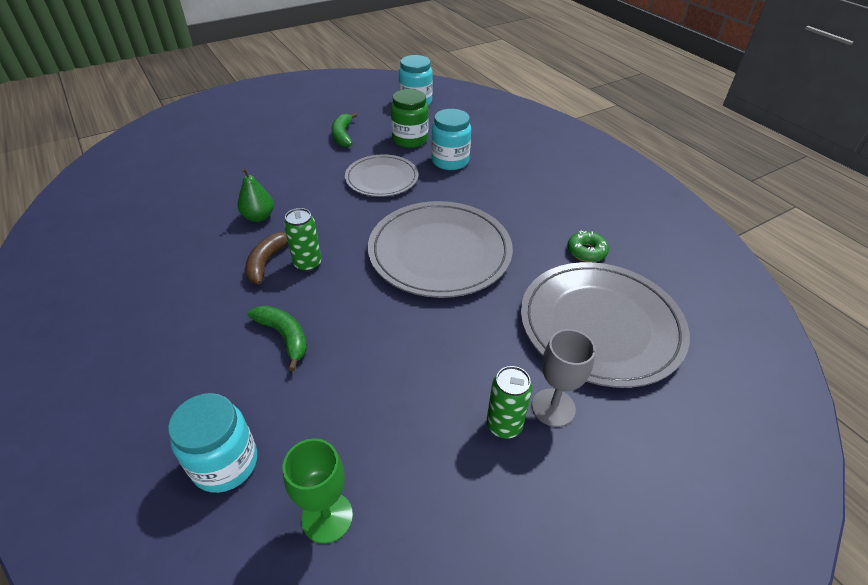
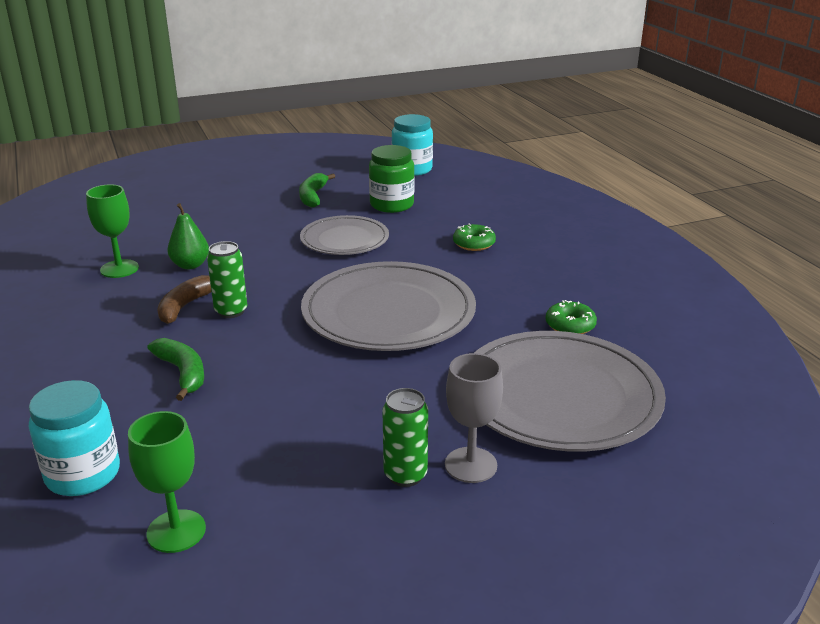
camera: 10 degrees right, 15 degrees down
(197, 226) = (119, 269): none -> green goblet
(450, 161) = (433, 228): turquoise jar -> none
(487, 174) = (474, 244): none -> green donut

